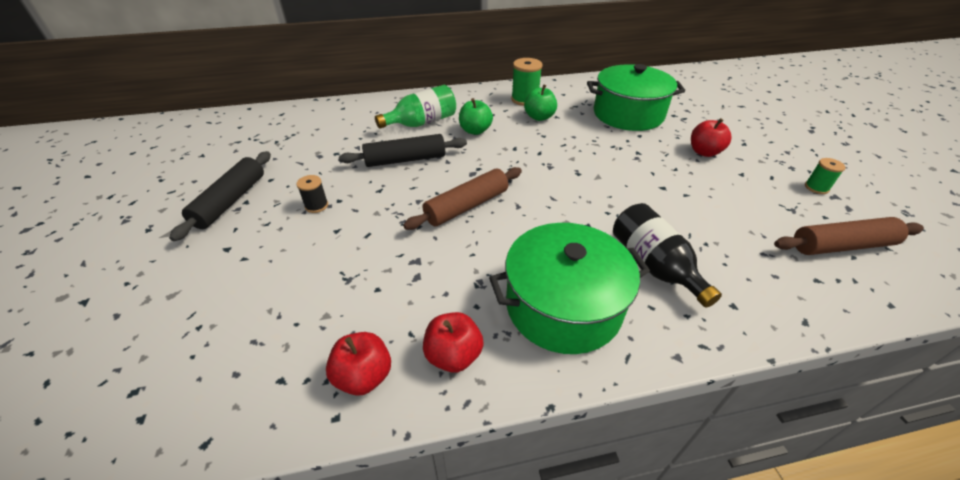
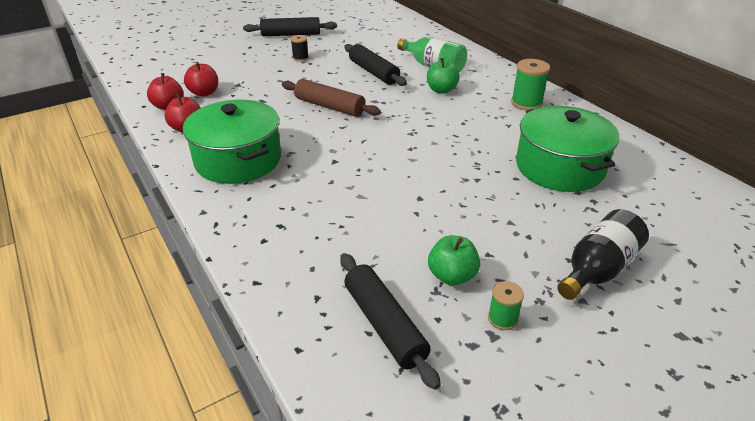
camera: 70 degrees right, 5 degrees down
(539, 117) = (497, 116): green apple -> green apple (452, 276)
(653, 265) = (297, 197): black bottle -> black bottle (597, 269)
(704, 152) = (517, 225): red apple -> red apple (204, 93)
(841, 246) = (384, 324): brown rolling pin -> black rolling pin

